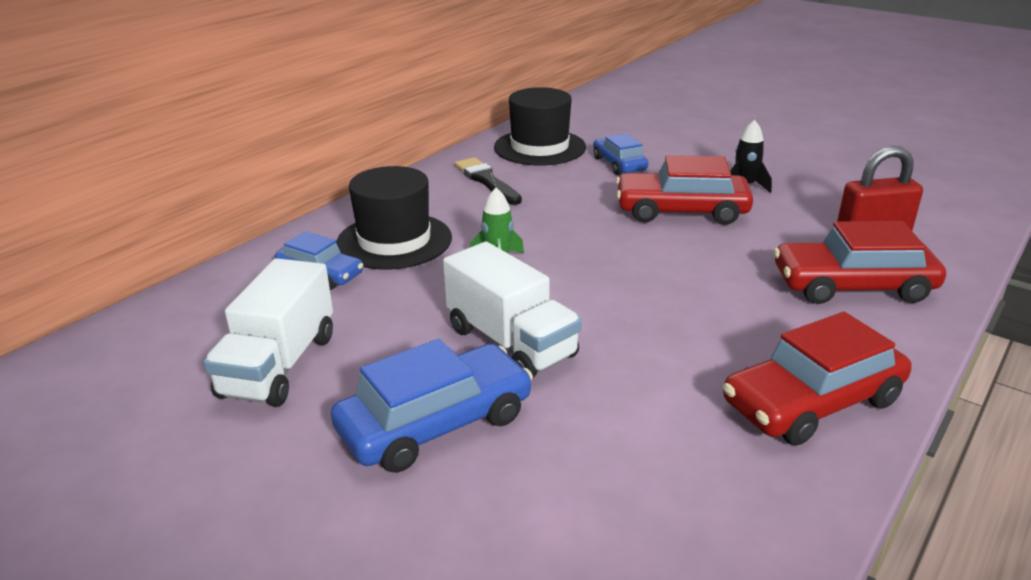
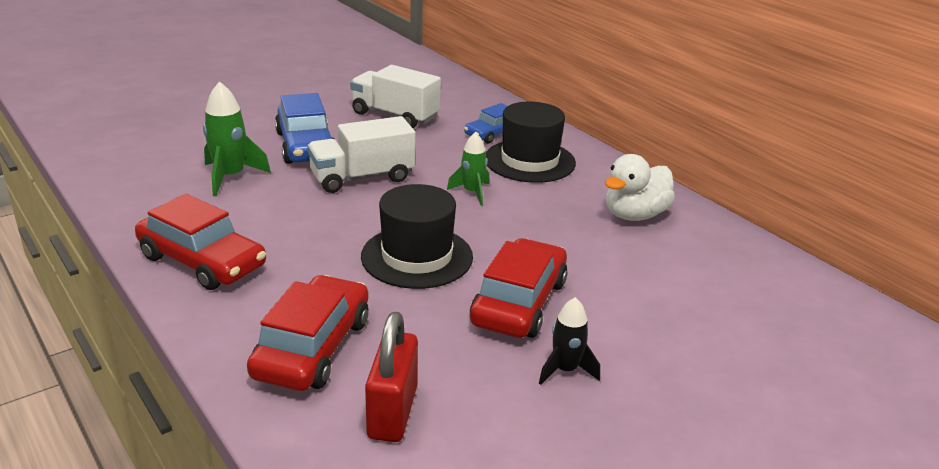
camera: 105 degrees right, 0 degrees up
(486, 181) = (634, 215): black brush -> white duck
(539, 147) = (721, 261): black hat -> black hat (417, 256)
(591, 466) = (230, 177): none -> green rocket
(619, 164) = (659, 299): blue car -> none
(812, 402) = (202, 261): red car -> red car turned 135 degrees clockwise

